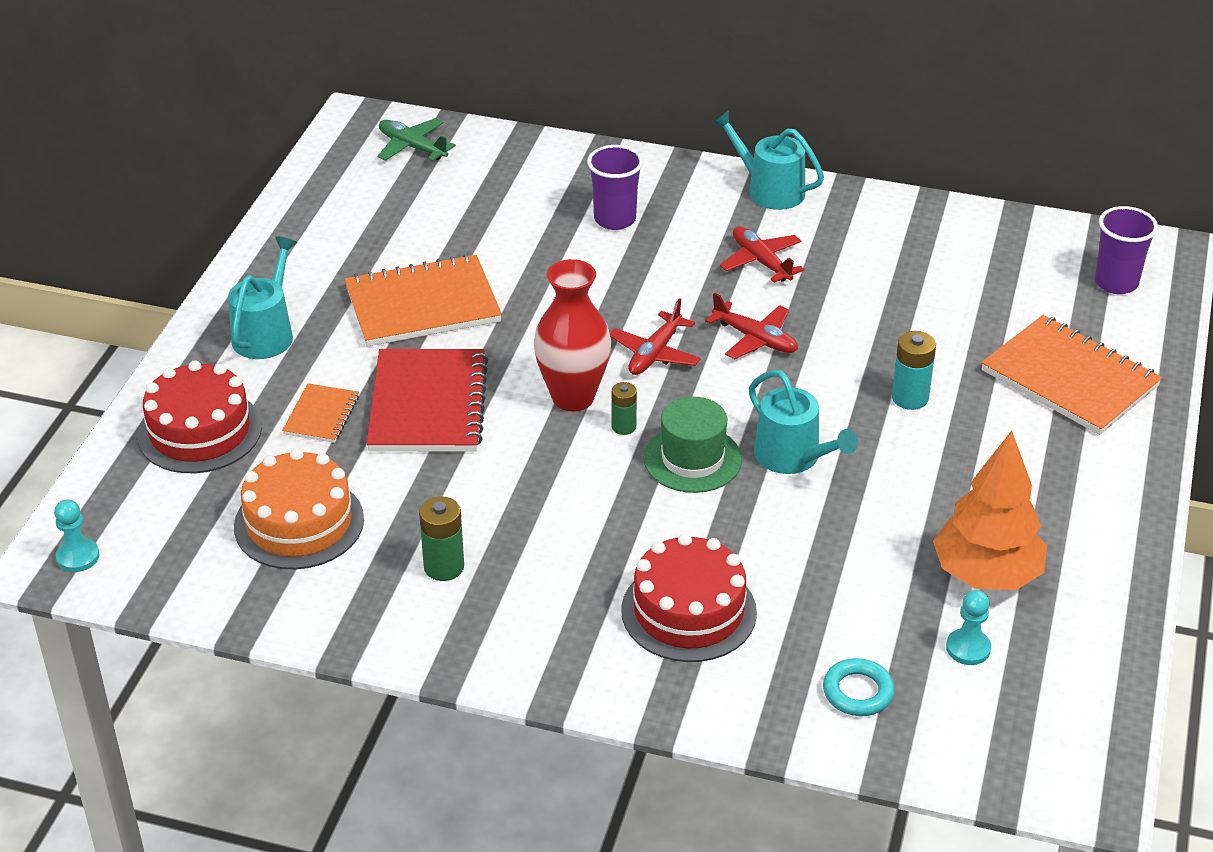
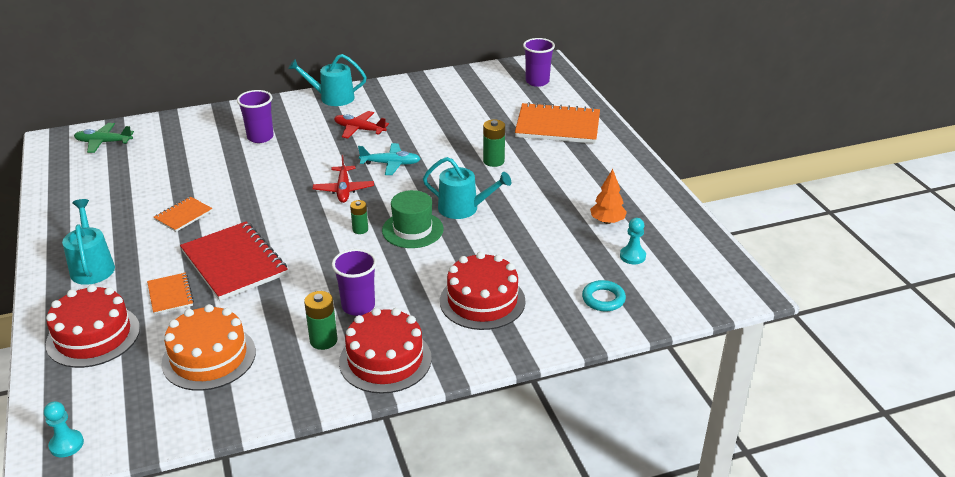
camera: 35 degrees left, 5 degrees down
(422, 305) = (183, 215): orange notebook -> orange notebook, size x0.51
(493, 631) = (385, 360): none -> red cake
(524, 540) = (358, 306): none -> purple cup
(573, 397) = (318, 227): red vase -> none
(755, 339) = (391, 164): red plane -> turquoise plane
(910, 398) = (493, 161): turquoise battery -> green battery
(986, 575) = (607, 221): orange tree -> orange tree, size x0.56

